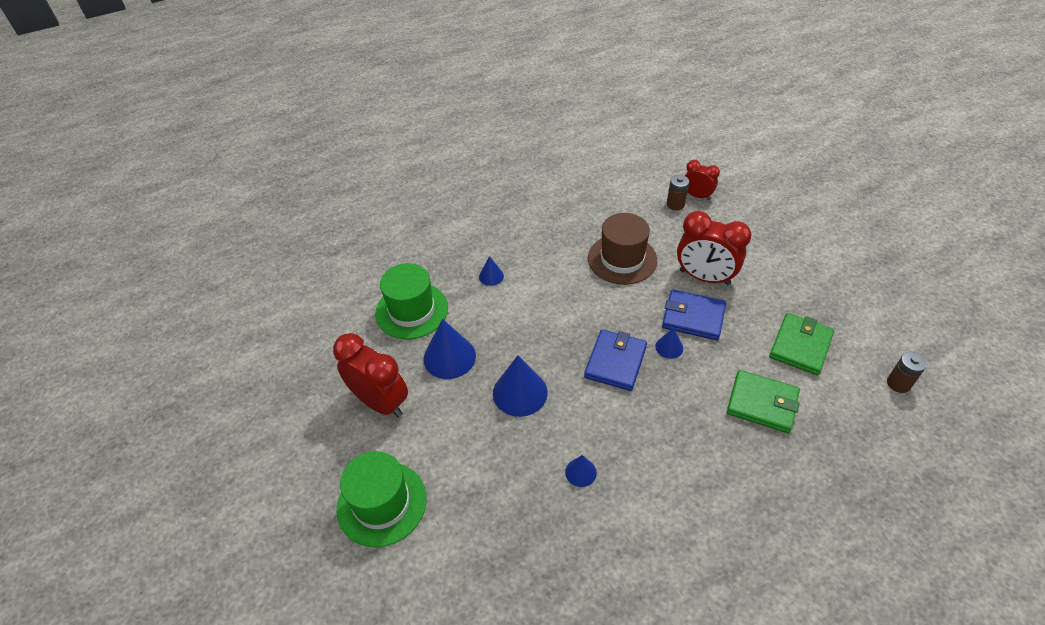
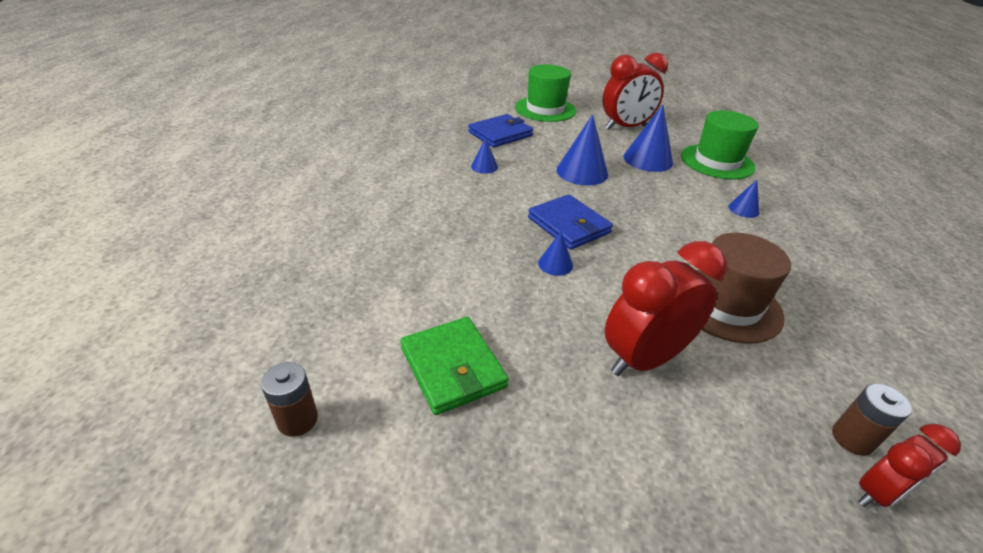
camera: 120 degrees right, 10 degrees down
(693, 317) = (582, 305): blue wallet -> blue wallet (500, 134)
(762, 403) = (425, 281): green wallet -> none

